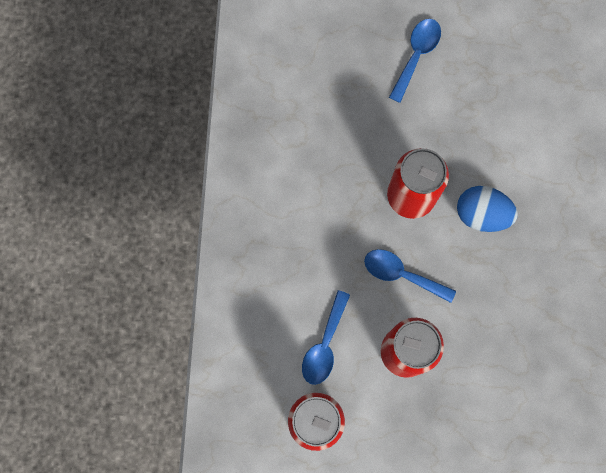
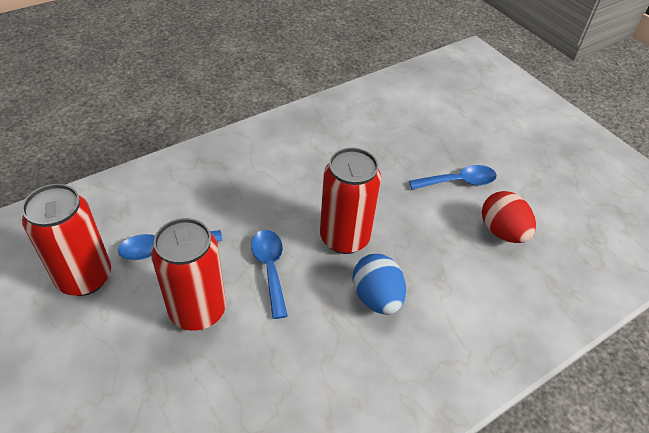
camera: 50 degrees right, 30 degrees down
(489, 68) = (502, 232): none -> red egg

